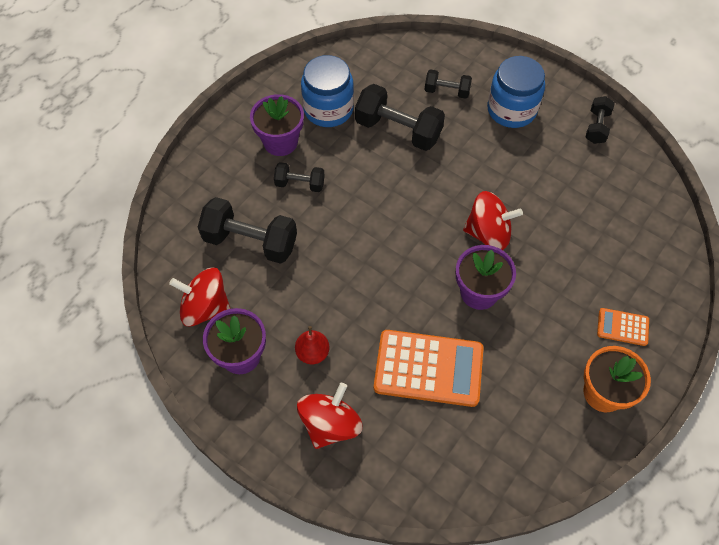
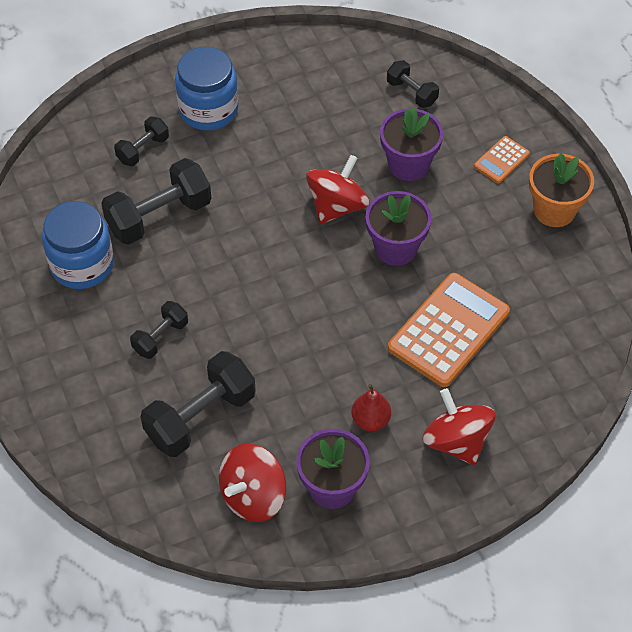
camera: 60 degrees left, 5 degrees down
(280, 142) = (91, 330): purple flower pot -> purple flower pot (408, 164)
(596, 127) = (280, 56): black dumbbell -> black dumbbell (411, 93)

